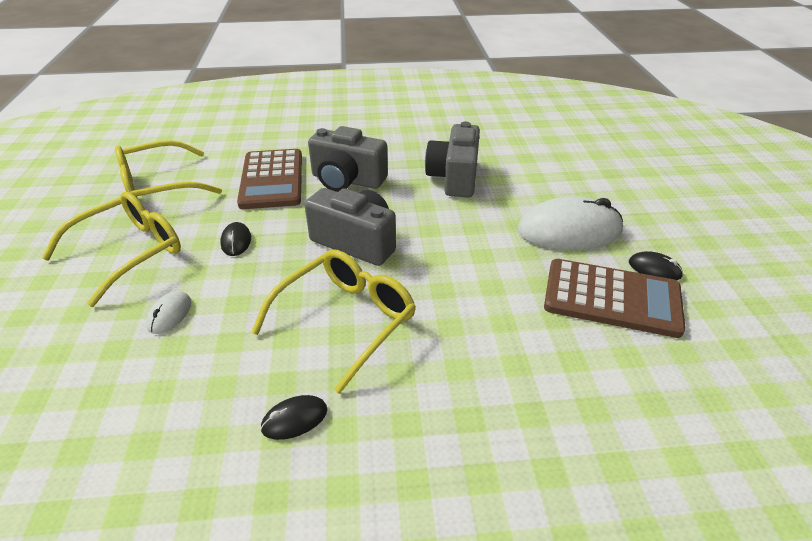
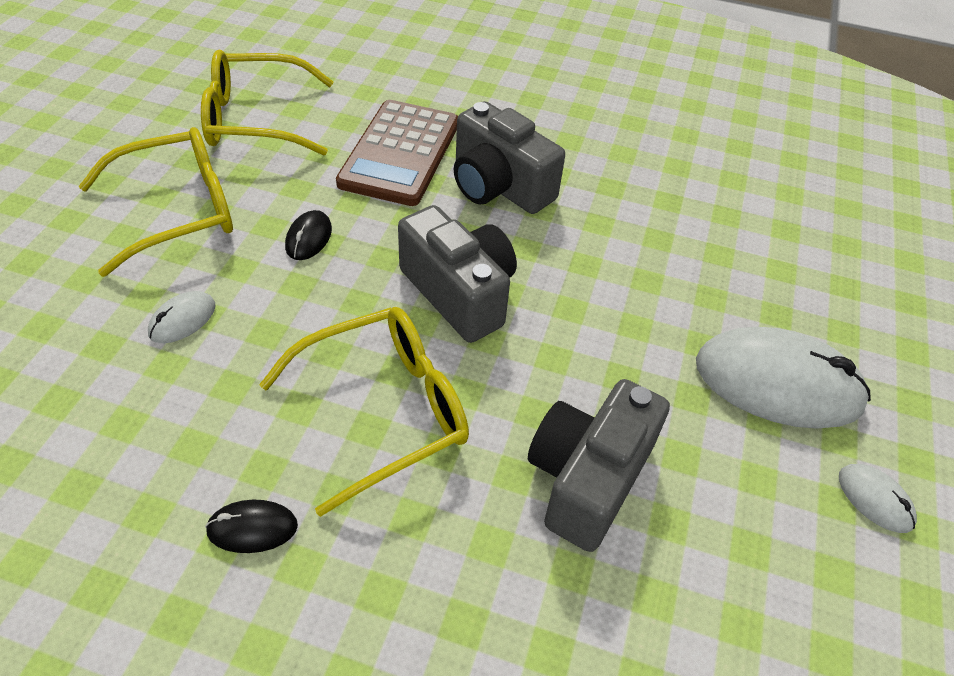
camera: 20 degrees right, 10 degrees up
(454, 178) = (655, 231): grey camera -> grey camera (588, 478)
(612, 298) = (774, 522): brown calculator -> none
(654, 269) = (875, 499): black mouse -> white mouse

